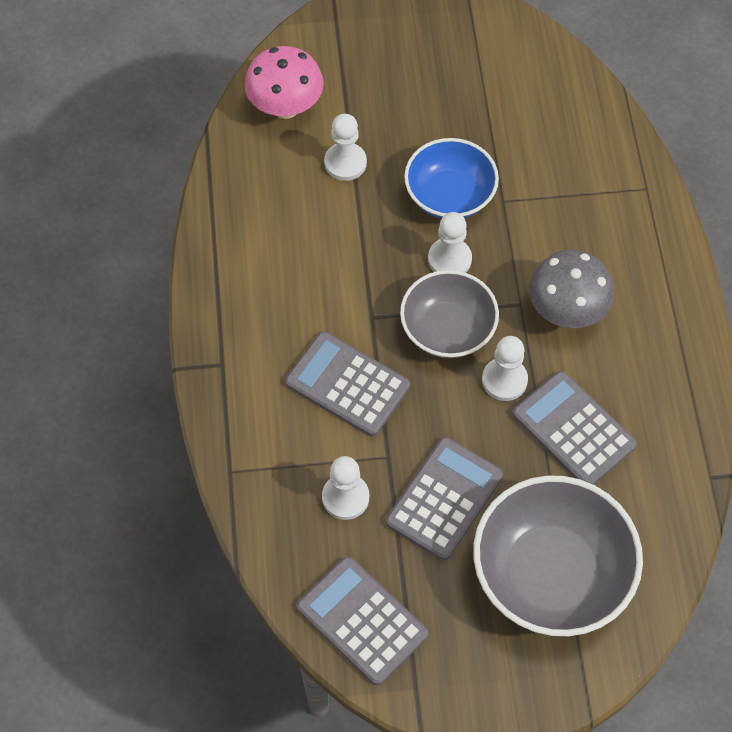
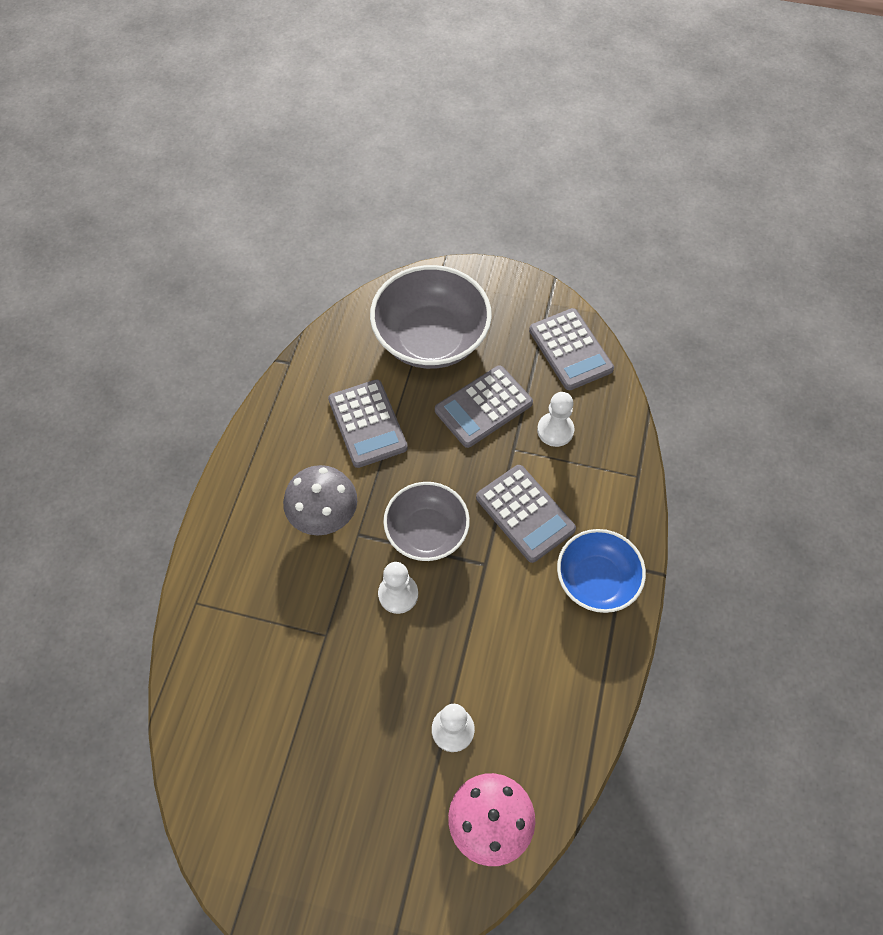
camera: 160 degrees left, 0 degrees up
(449, 195) = (370, 658): blue bowl -> blue bowl (596, 580)
(504, 380) = (400, 476): white pawn -> none

